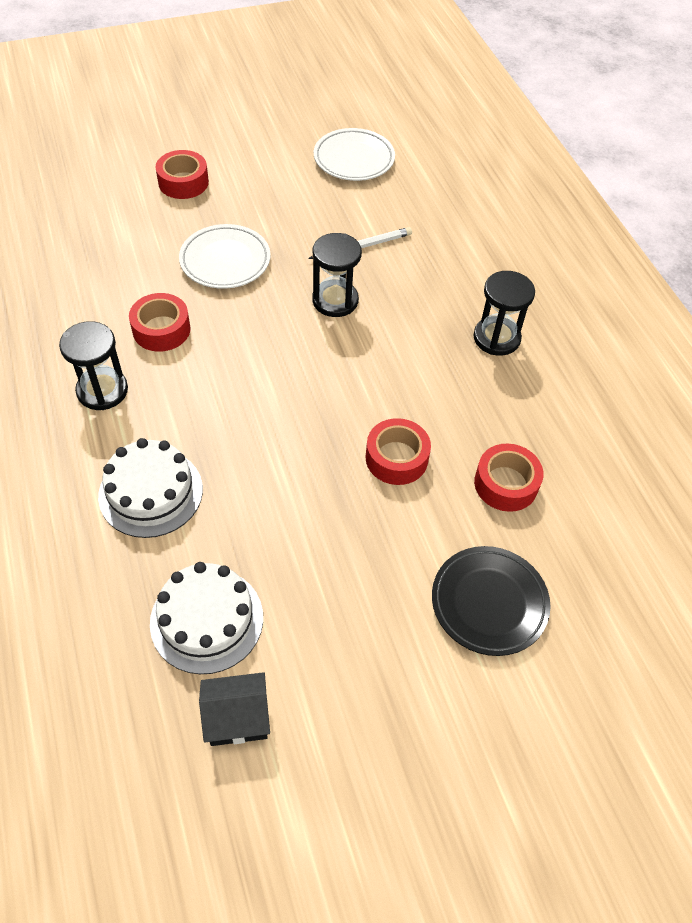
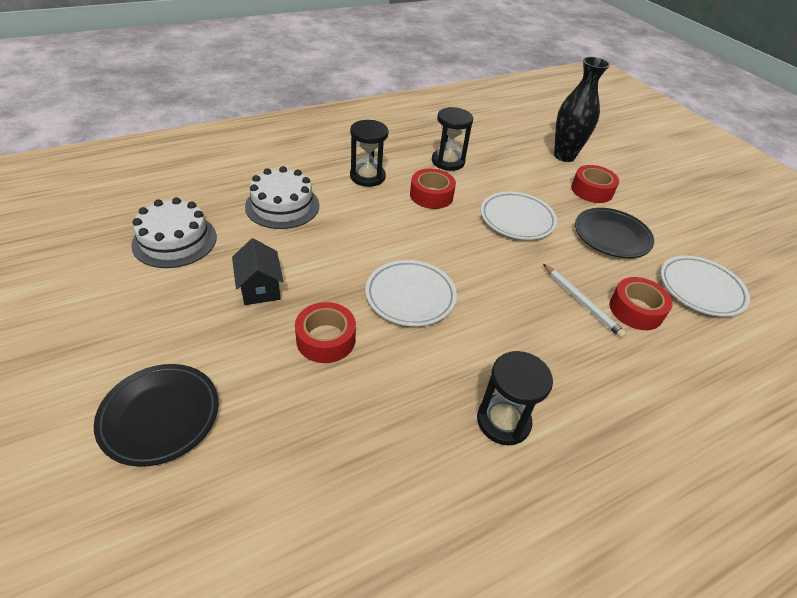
camera: 80 degrees right, 10 degrees down
(105, 184) = (564, 156): none -> black vase
(237, 718) = (93, 262): black house -> black house (260, 288)
(268, 193) = (611, 236): none -> black plate
(335, 300) = (502, 287): black hourglass -> black hourglass (448, 161)
(341, 378) = (410, 296): none -> white plate
(506, 484) = (301, 431): red tape -> red tape (636, 310)

